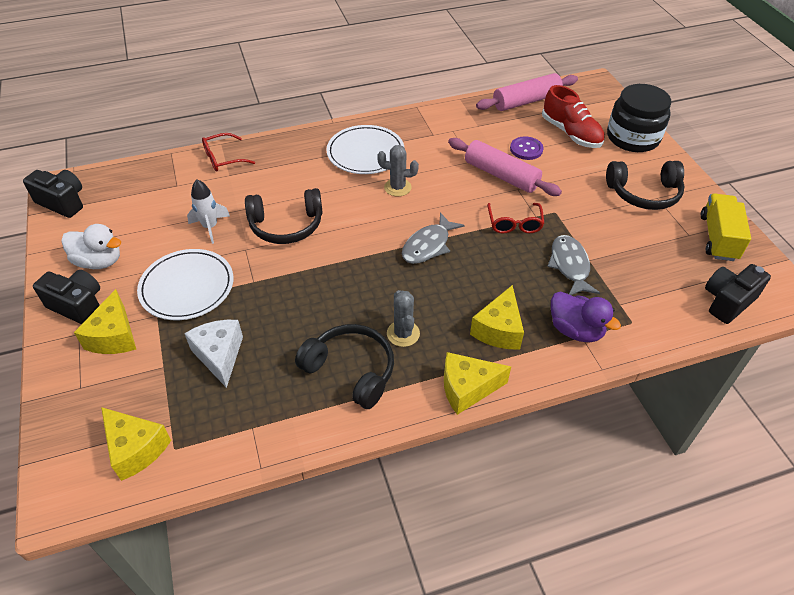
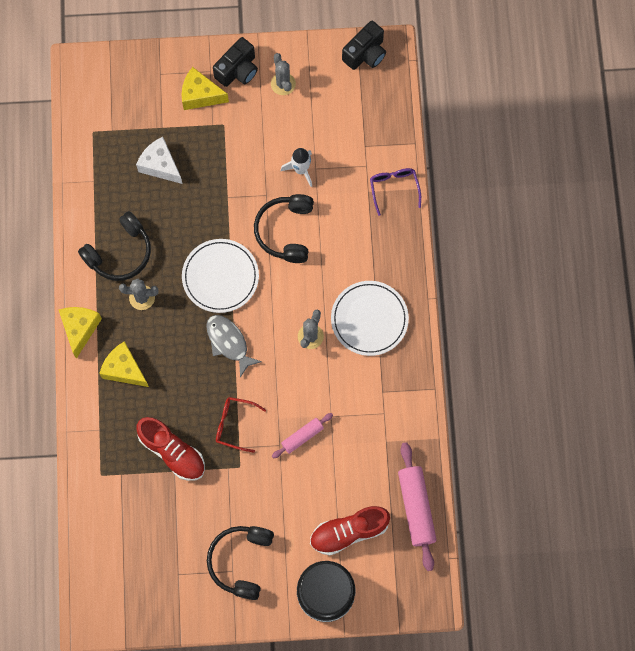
camera: 105 degrees right, 25 degrees up
(99, 261) = (283, 84): white duck -> grey cactus
(136, 449) = (100, 109): yellow cheese -> none
(187, 287) = (235, 147): white plate -> white plate (220, 277)
(219, 356) = (160, 165): white cheese -> white cheese turned 135 degrees counterclockwise
(223, 158) = (394, 188): red glasses -> purple glasses
(501, 175) = (302, 437): pink rolling pin -> pink rolling pin, size x0.58
(526, 149) = (335, 476): purple button -> none
(569, 266) = (172, 452): grey fish -> red shoe
(575, 330) = (106, 427): purple duck -> none
(718, 238) = (167, 598): yellow truck -> none
(727, 301) = (97, 563): black camera -> none

